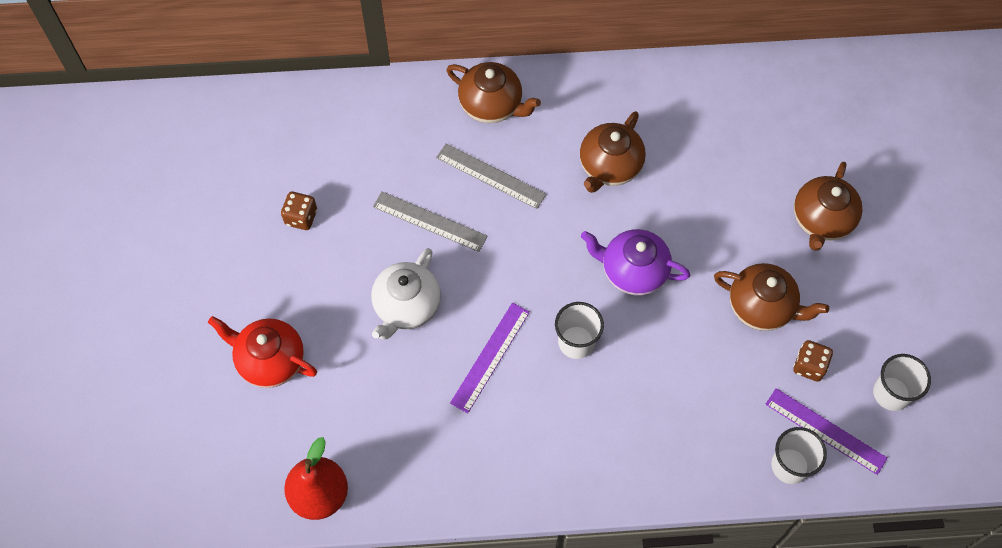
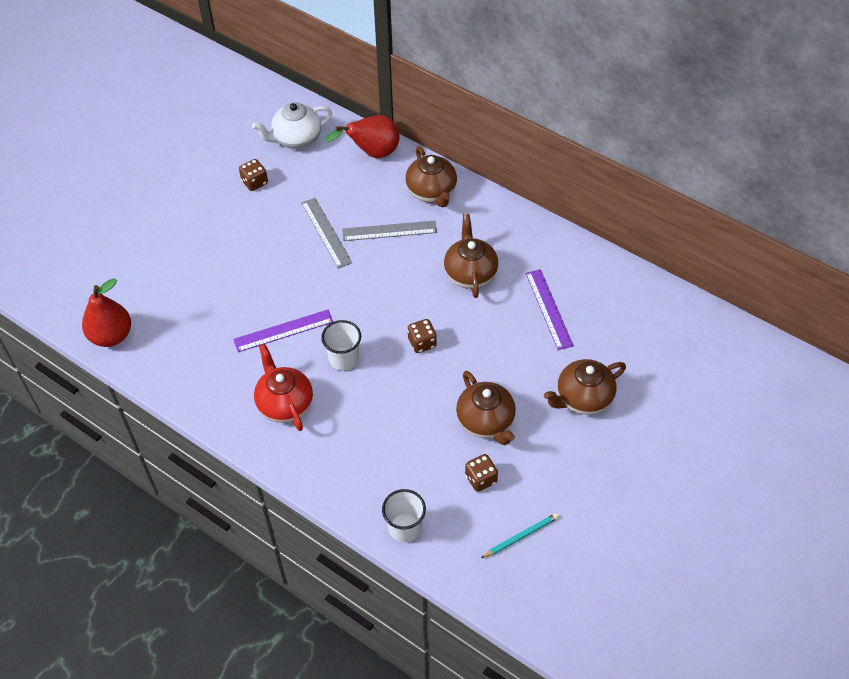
camera: 40 degrees right, 10 degrees down
(270, 360) = (159, 246): red teapot -> red teapot (285, 403)
(392, 102) = (372, 153): none -> red pear
(406, 306) = (264, 269): white teapot -> white teapot (296, 139)
(490, 176) = (389, 231): grey ruler -> grey ruler turned 75 degrees counterclockwise
(609, 167) = (470, 273): brown teapot -> brown teapot turned 105 degrees clockwise
(633, 271) = (422, 343): purple teapot -> brown dice
(825, 431) = (450, 525): purple ruler -> purple ruler (548, 309)
(891, 393) = (521, 536): white cup -> turquoise pencil

